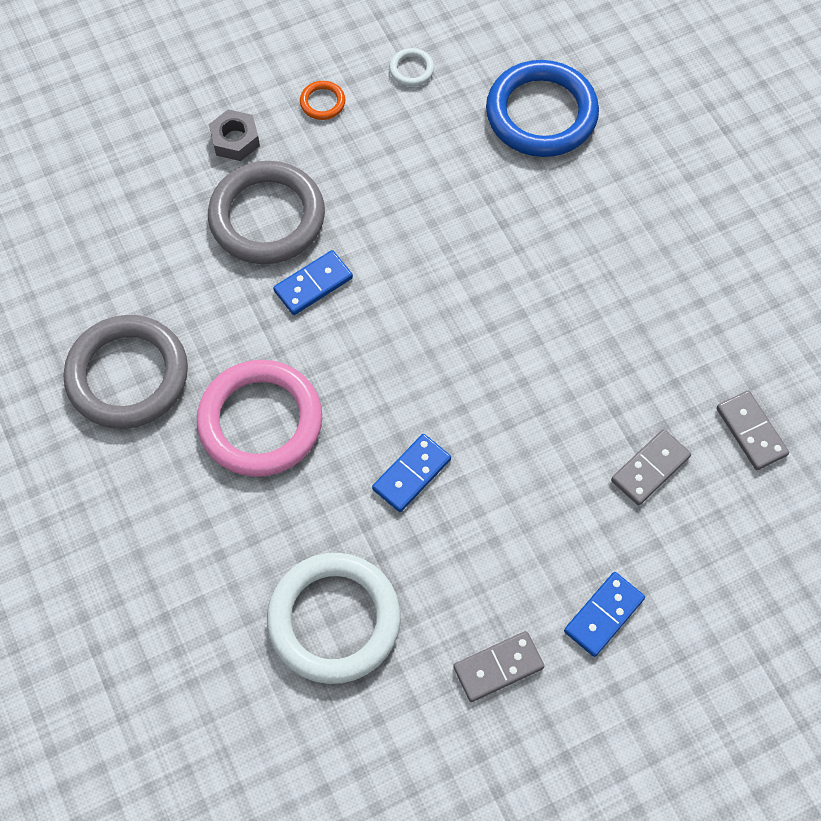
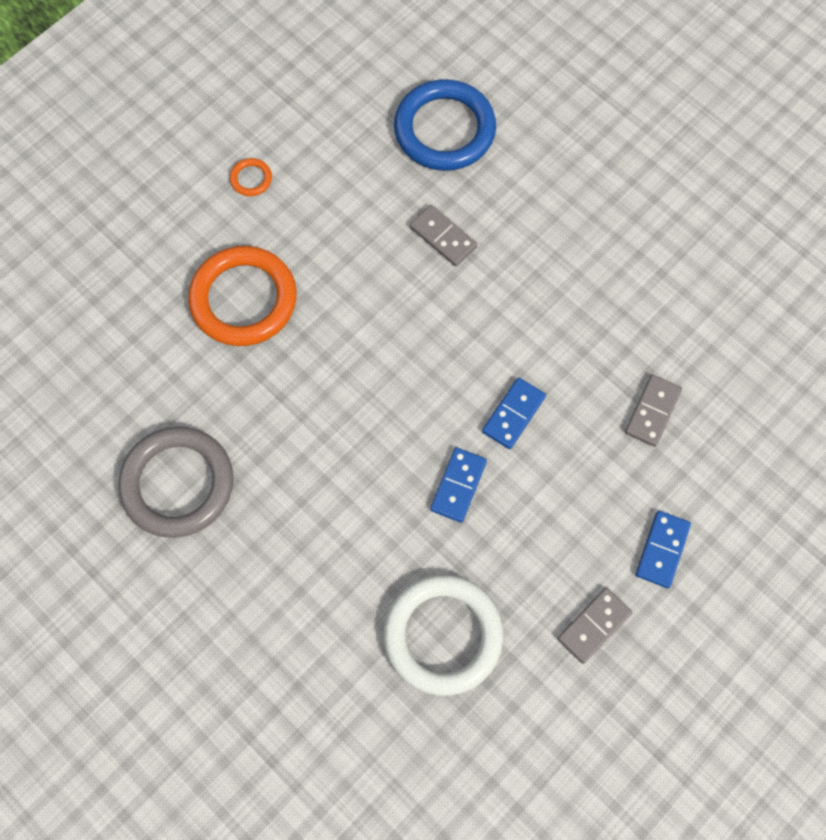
camera: 20 degrees left, 5 degrees up
(235, 140) = (187, 238): grey nut -> none
(260, 421) = (311, 484): pink ring -> none
(267, 217) = (243, 299): grey ring -> orange ring
(313, 284) = (308, 346): blue domino -> blue domino (513, 414)
(411, 69) = (317, 124): white ring -> none
(751, 432) = (721, 352): grey domino -> grey domino (443, 237)

